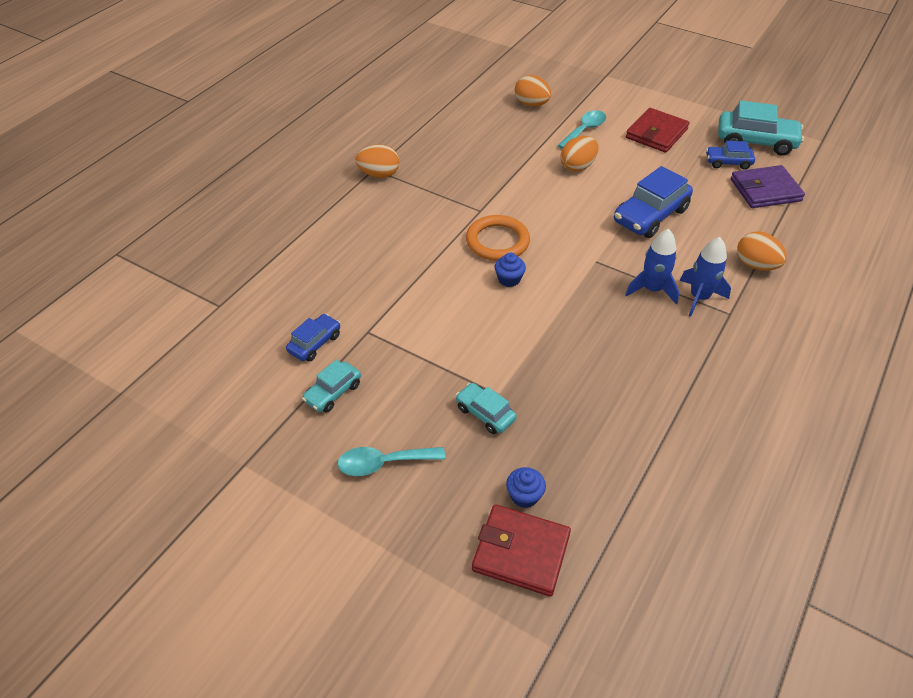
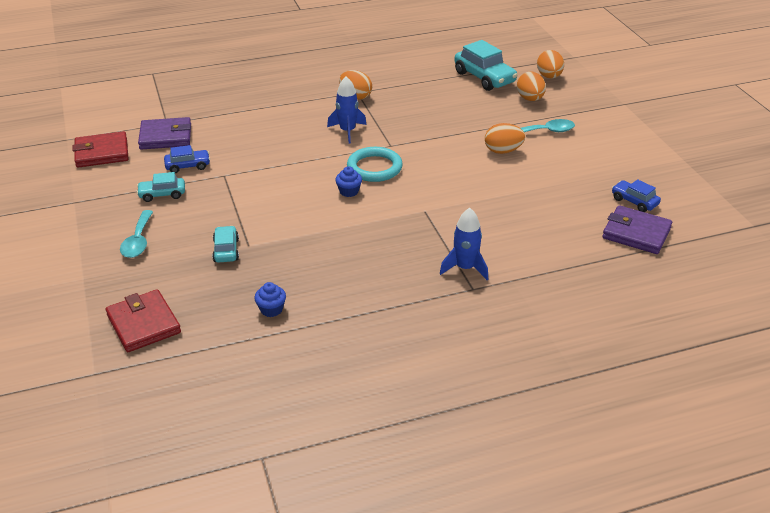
camera: 40 degrees right, 10 degrees down
(241, 322) = (166, 137): none -> purple wallet
(383, 463) = (138, 241): turquoise spoon -> turquoise spoon turned 120 degrees counterclockwise
(497, 241) = (374, 168): orange ring -> turquoise ring
(524, 496) = (185, 301): blue cupcake -> blue cupcake (271, 309)
(650, 215) = (510, 204): blue car -> none
(652, 289) = (438, 246): blue rocket -> blue rocket (347, 131)
(656, 133) = (603, 157): red wallet -> red wallet (102, 153)
(755, 141) = (685, 199): turquoise car -> turquoise car (484, 78)
(756, 265) = (544, 273): orange egg -> orange egg (549, 76)

